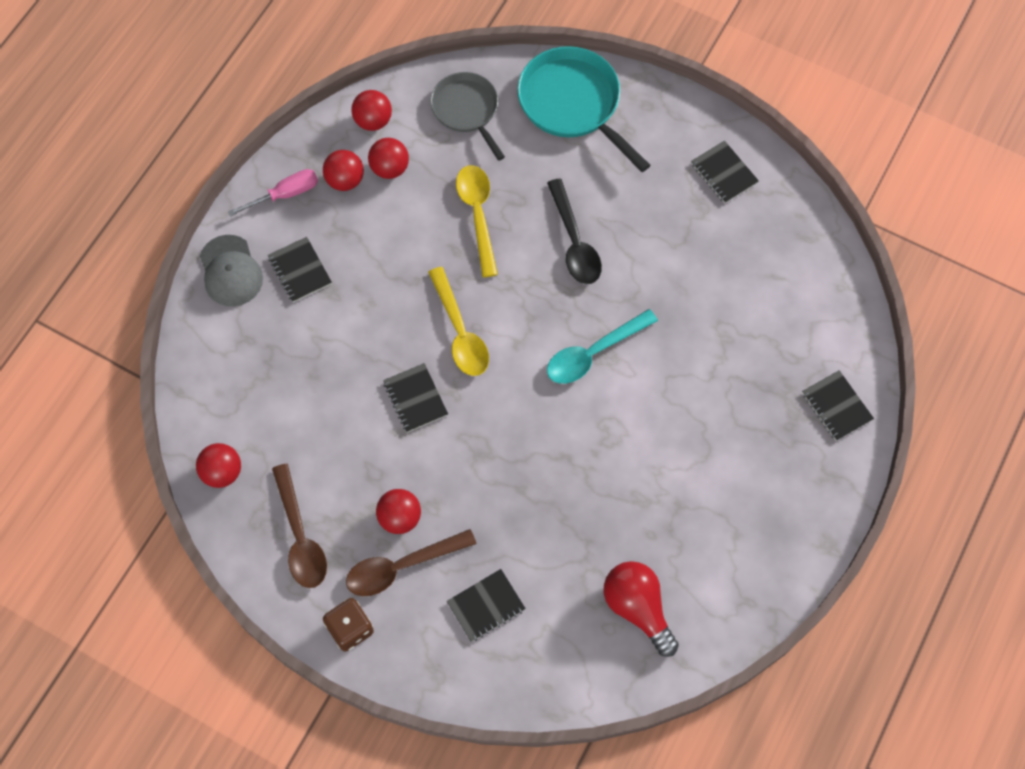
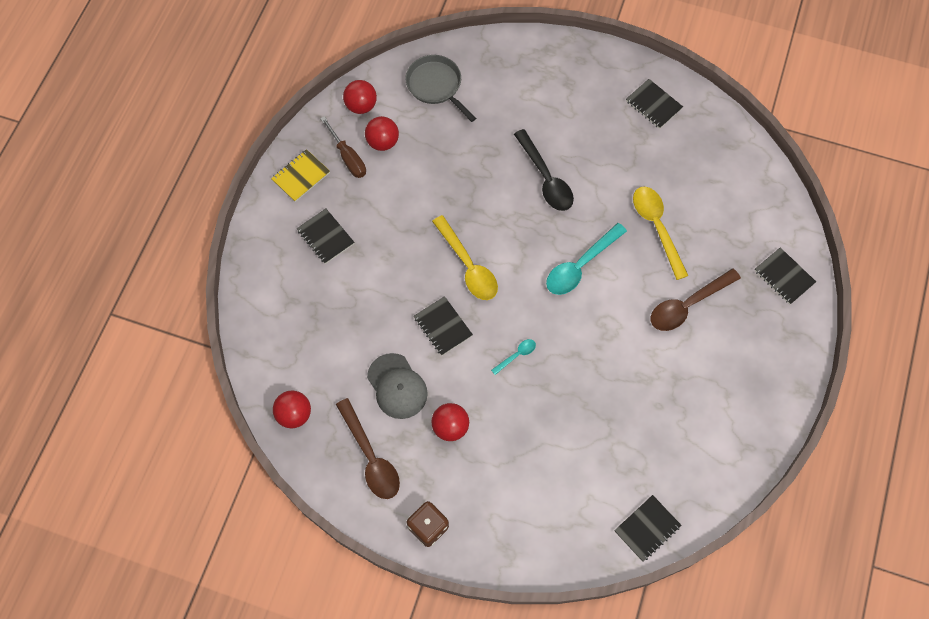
camera: 10 degrees left, 0 degrees up
(230, 271) = (268, 246): grey cap -> grey cap (397, 386)
(285, 194) = (301, 176): pink screwdriver -> yellow notebook
(345, 180) = (348, 157): red ball -> brown screwdriver
(402, 567) = (460, 467): brown spoon -> brown spoon (687, 305)
(477, 215) = (462, 168): yellow spoon -> yellow spoon (656, 227)
(486, 606) = (537, 488): black notebook -> black notebook (647, 528)
(495, 447) = (516, 355): none -> turquoise spoon
(573, 104) = (521, 68): turquoise pan -> none
(637, 608) = (661, 468): red light bulb -> none

